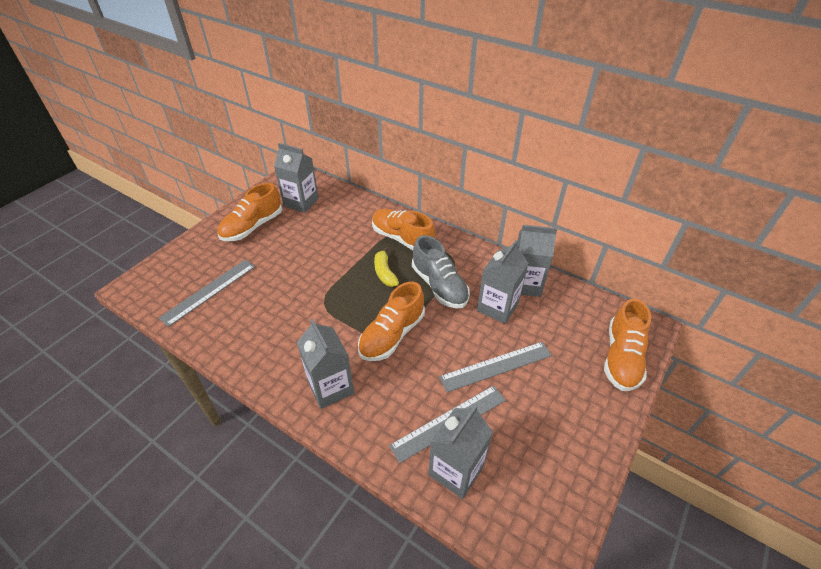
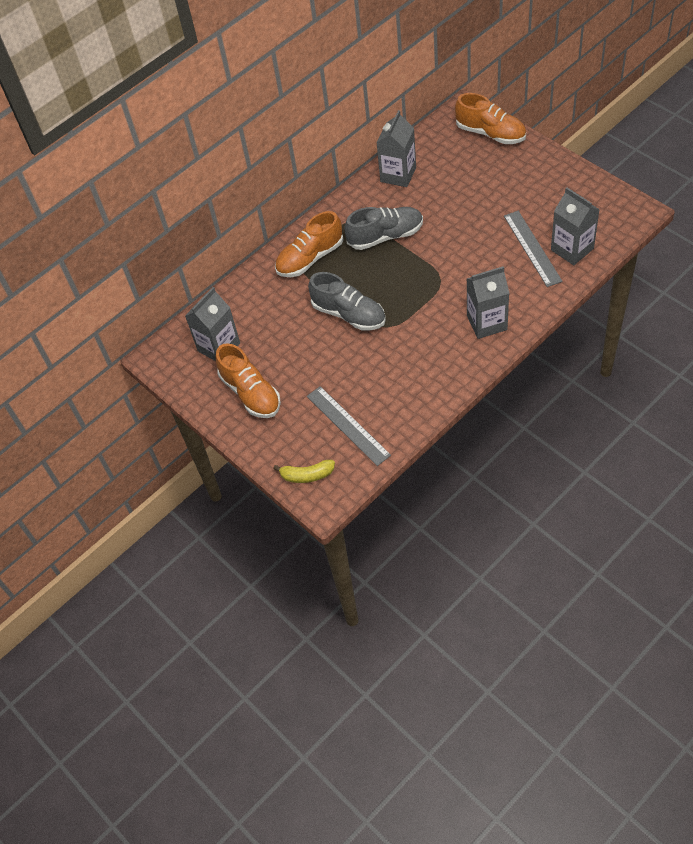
camera: 70 degrees left, 10 degrees up
(338, 274) = (349, 314): none -> grey shoe
(384, 272) = (357, 276): yellow banana -> yellow banana (307, 475)
(392, 335) = (438, 277): orange shoe -> none
(496, 366) = (485, 211): grey ruler -> none
(497, 307) = (421, 199): grey carton -> none

